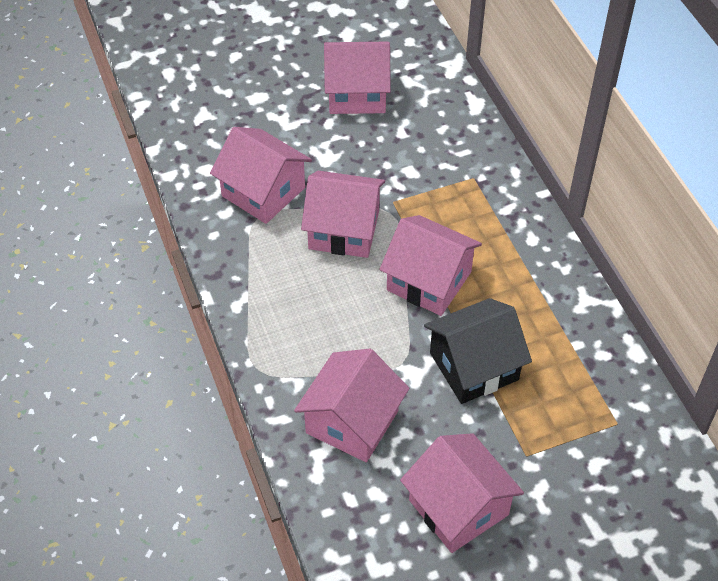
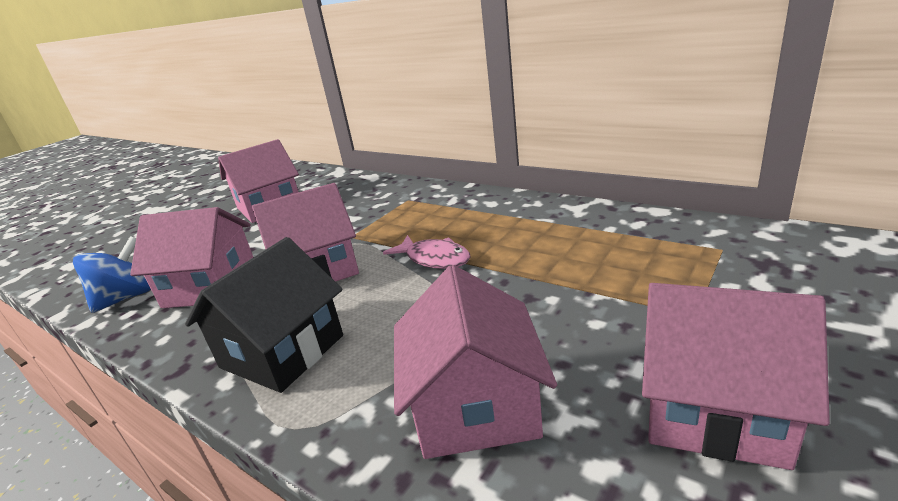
camera: 30 degrees left, 25 degrees down
(202, 162) = (126, 298): none -> blue spinning top
(429, 281) = (434, 259): pink house -> pink fish
(474, 366) = (547, 284): black house -> black house (282, 351)

